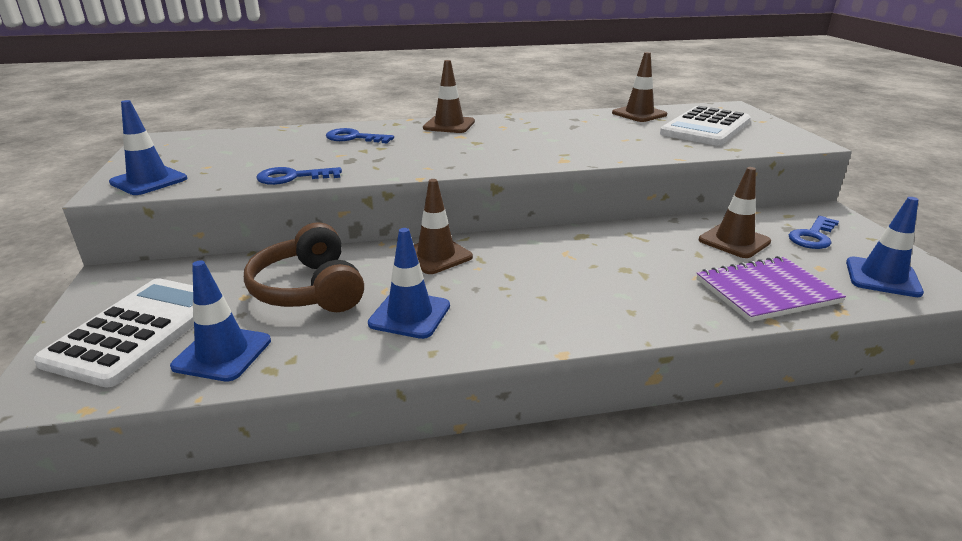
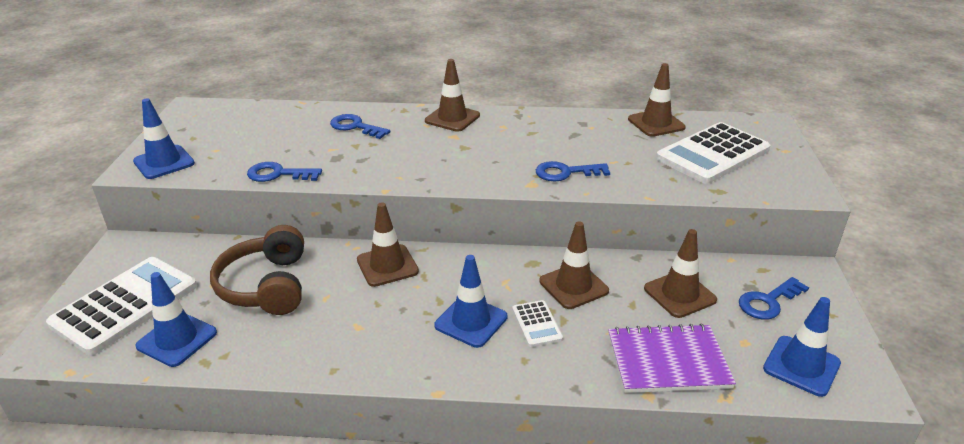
camera: 15 degrees right, 5 degrees up
(410, 315) = (334, 328): blue traffic cone -> blue traffic cone (471, 321)
(588, 150) = (565, 173): none -> blue key
(621, 281) = (536, 324): none -> white calculator
(633, 247) = (573, 286): none -> brown traffic cone

